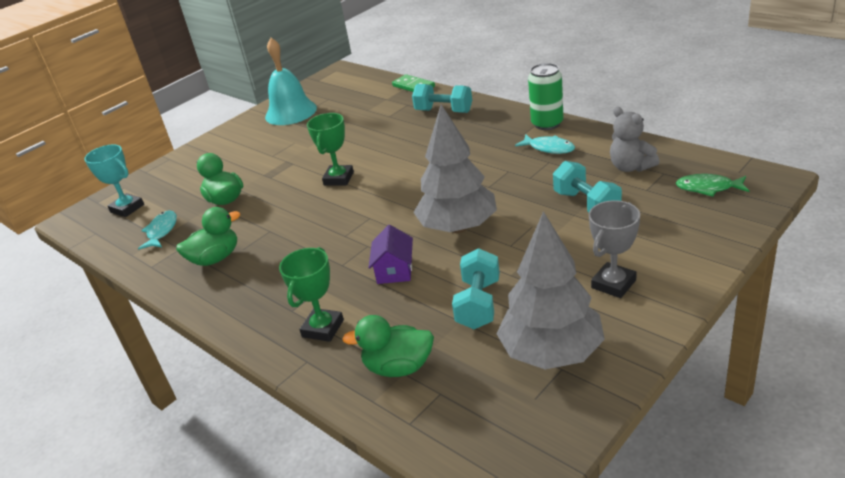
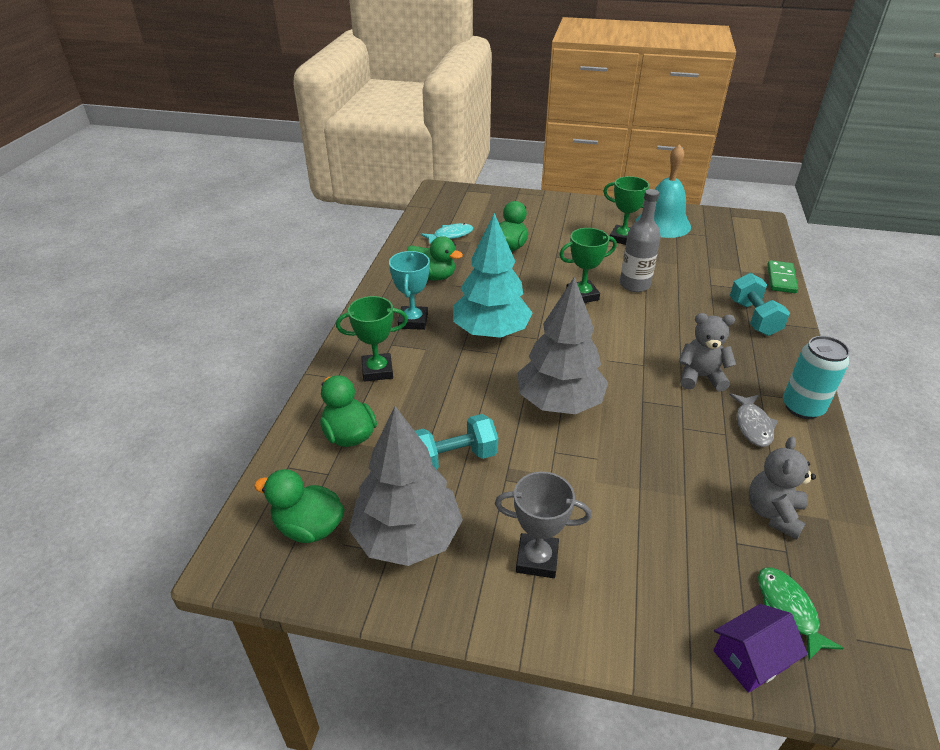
camera: 55 degrees right, 5 degrees up
(127, 208) = (467, 207): turquoise trophy -> turquoise trophy (413, 321)
(286, 136) = (622, 238): none -> green trophy
(337, 242) = (491, 332): none -> turquoise tree
(352, 149) = (634, 285): none -> grey bottle
(394, 270) = (472, 384): purple house -> purple house (751, 658)
(485, 153) = (700, 377): none -> grey teddy bear
(501, 419) = (309, 527): none -> green duck
(547, 124) = (802, 407): green can -> turquoise can
(549, 148) = (752, 425): turquoise fish -> grey fish
(586, 204) = (666, 492): turquoise dumbbell -> none

